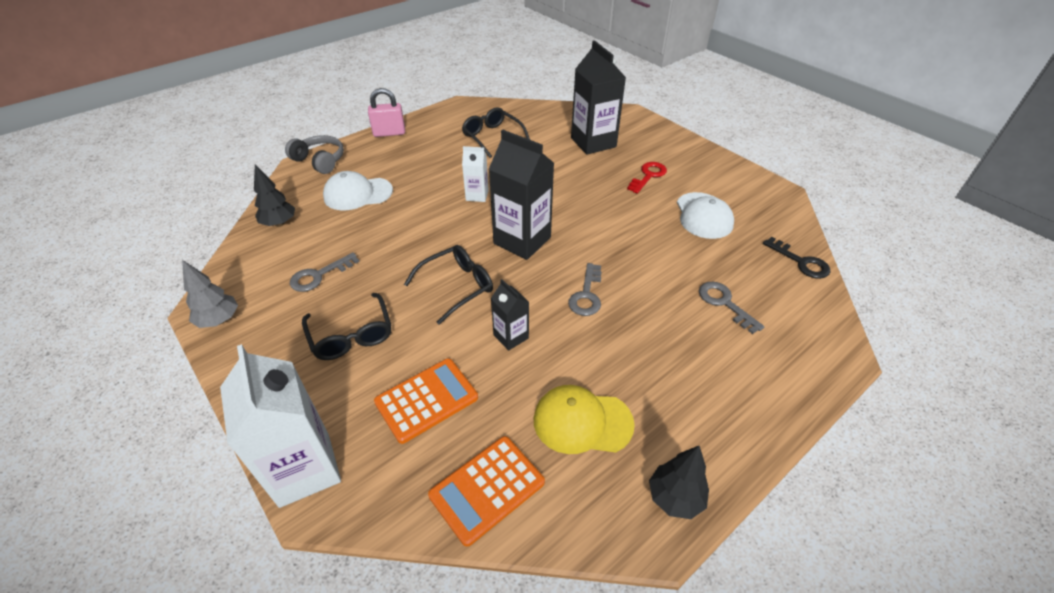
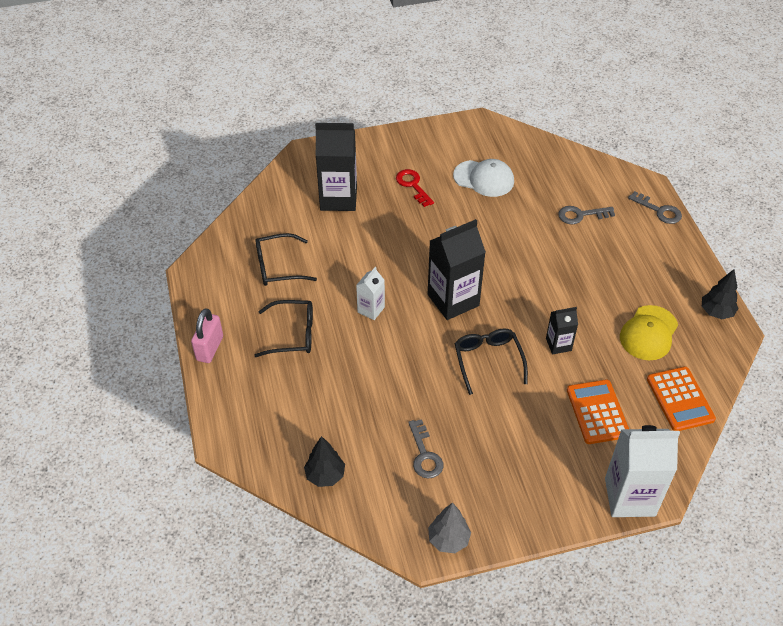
camera: 65 degrees left, 5 degrees up
(320, 161) = (227, 422): grey headphones -> none
(351, 335) = (511, 445): black glasses -> black glasses (293, 334)
(358, 194) = (312, 401): white cap -> none
(586, 295) = (536, 285): grey key -> grey key (659, 211)
(801, 262) = (561, 155): black key -> none

